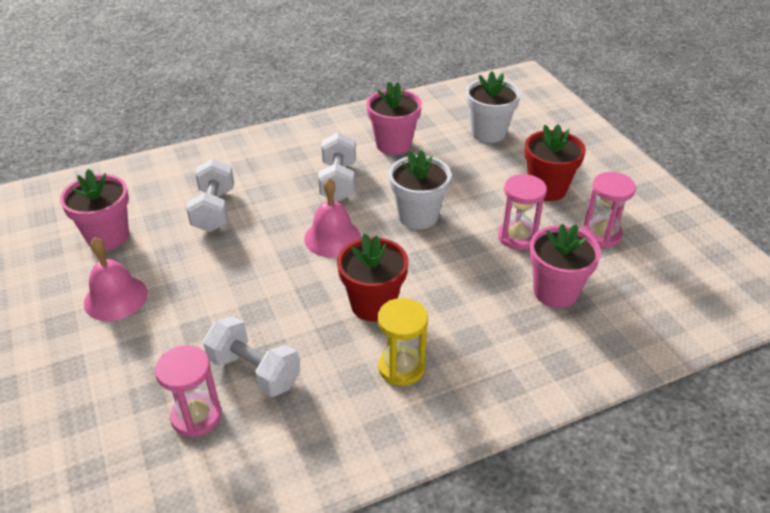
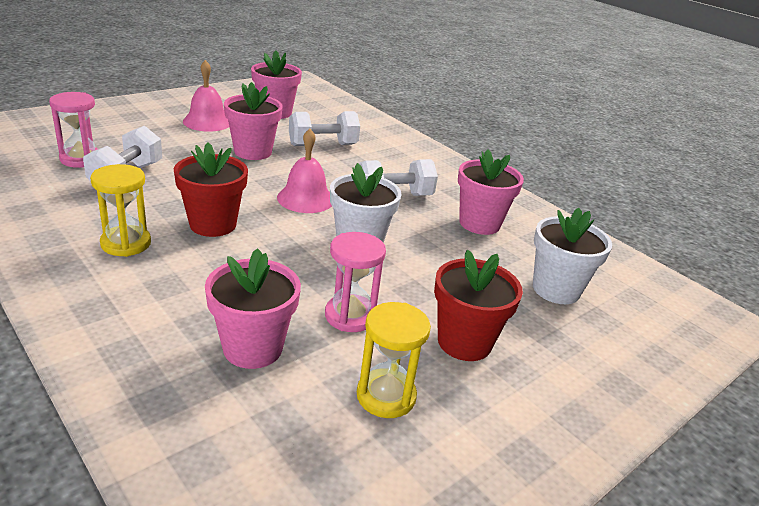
camera: 70 degrees right, 10 degrees down
(216, 265) = (253, 152): none -> pink flower pot
(601, 234) = (386, 396): pink hourglass -> yellow hourglass

